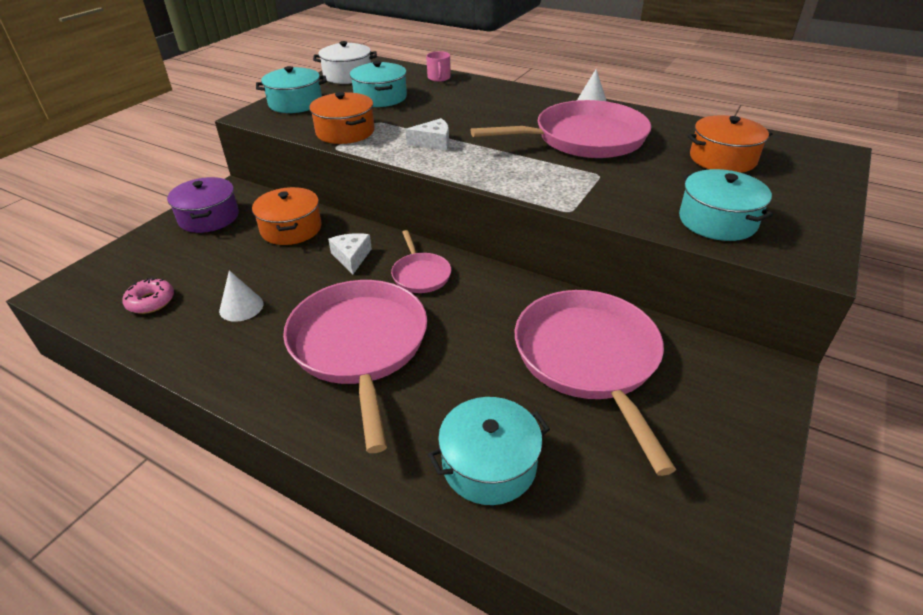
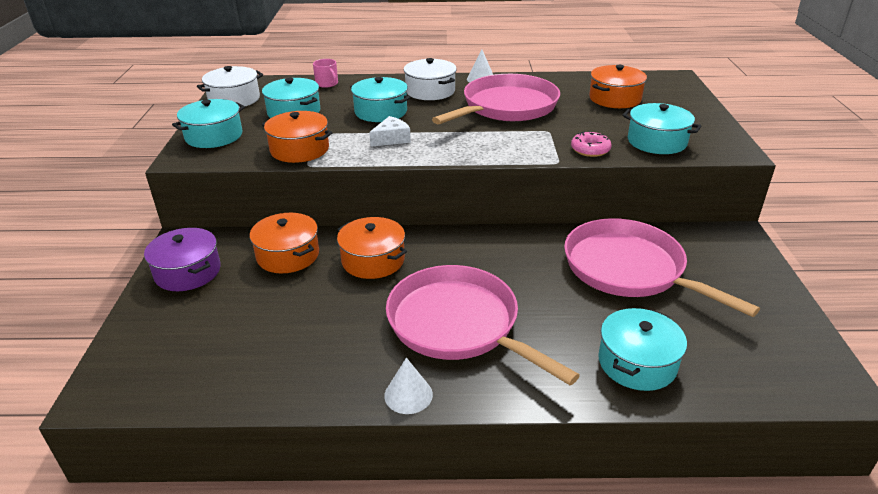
camera: 30 degrees left, 5 degrees down
(151, 301) = (219, 364): pink donut -> pink donut (590, 150)
(241, 307) = (318, 335): white cone -> white cone (408, 395)
(351, 257) = (373, 260): white cheese -> orange pot
(420, 275) = (447, 254): pink pan -> none
(454, 114) = (381, 112): none -> turquoise pot
(525, 105) = (430, 91): none -> white pot

